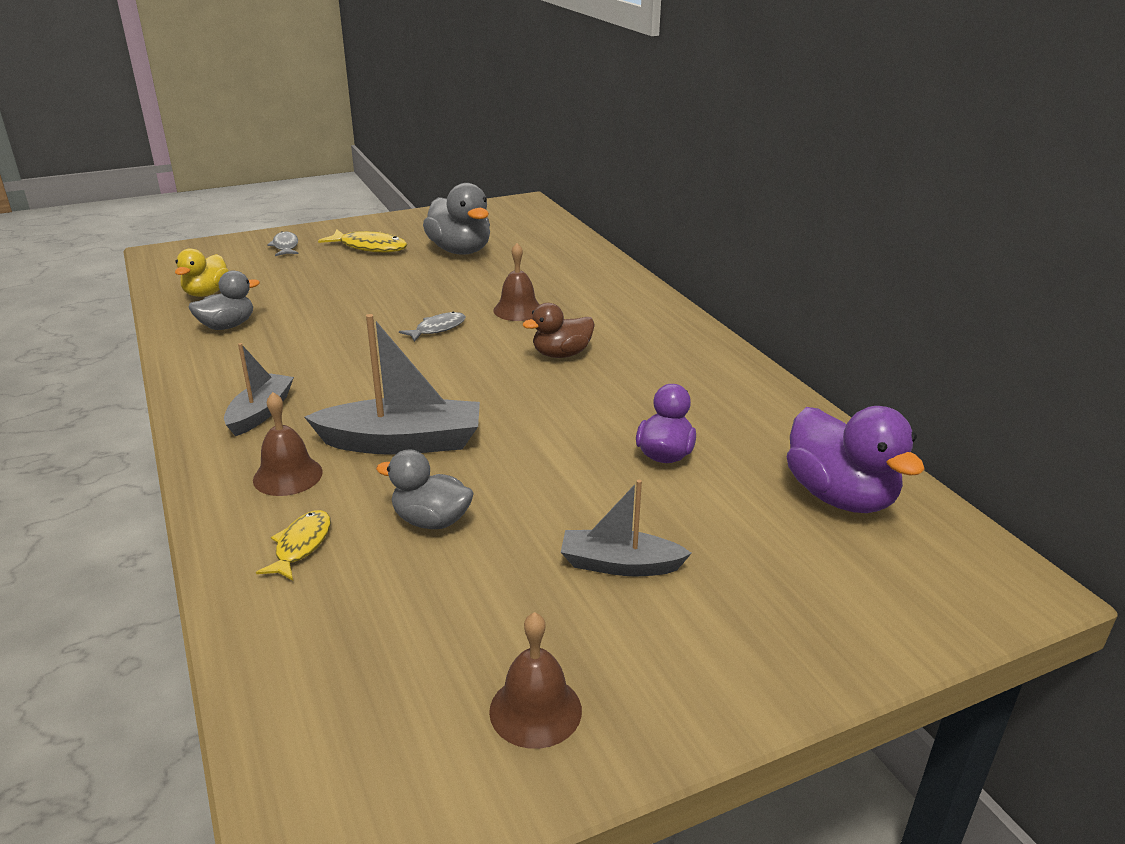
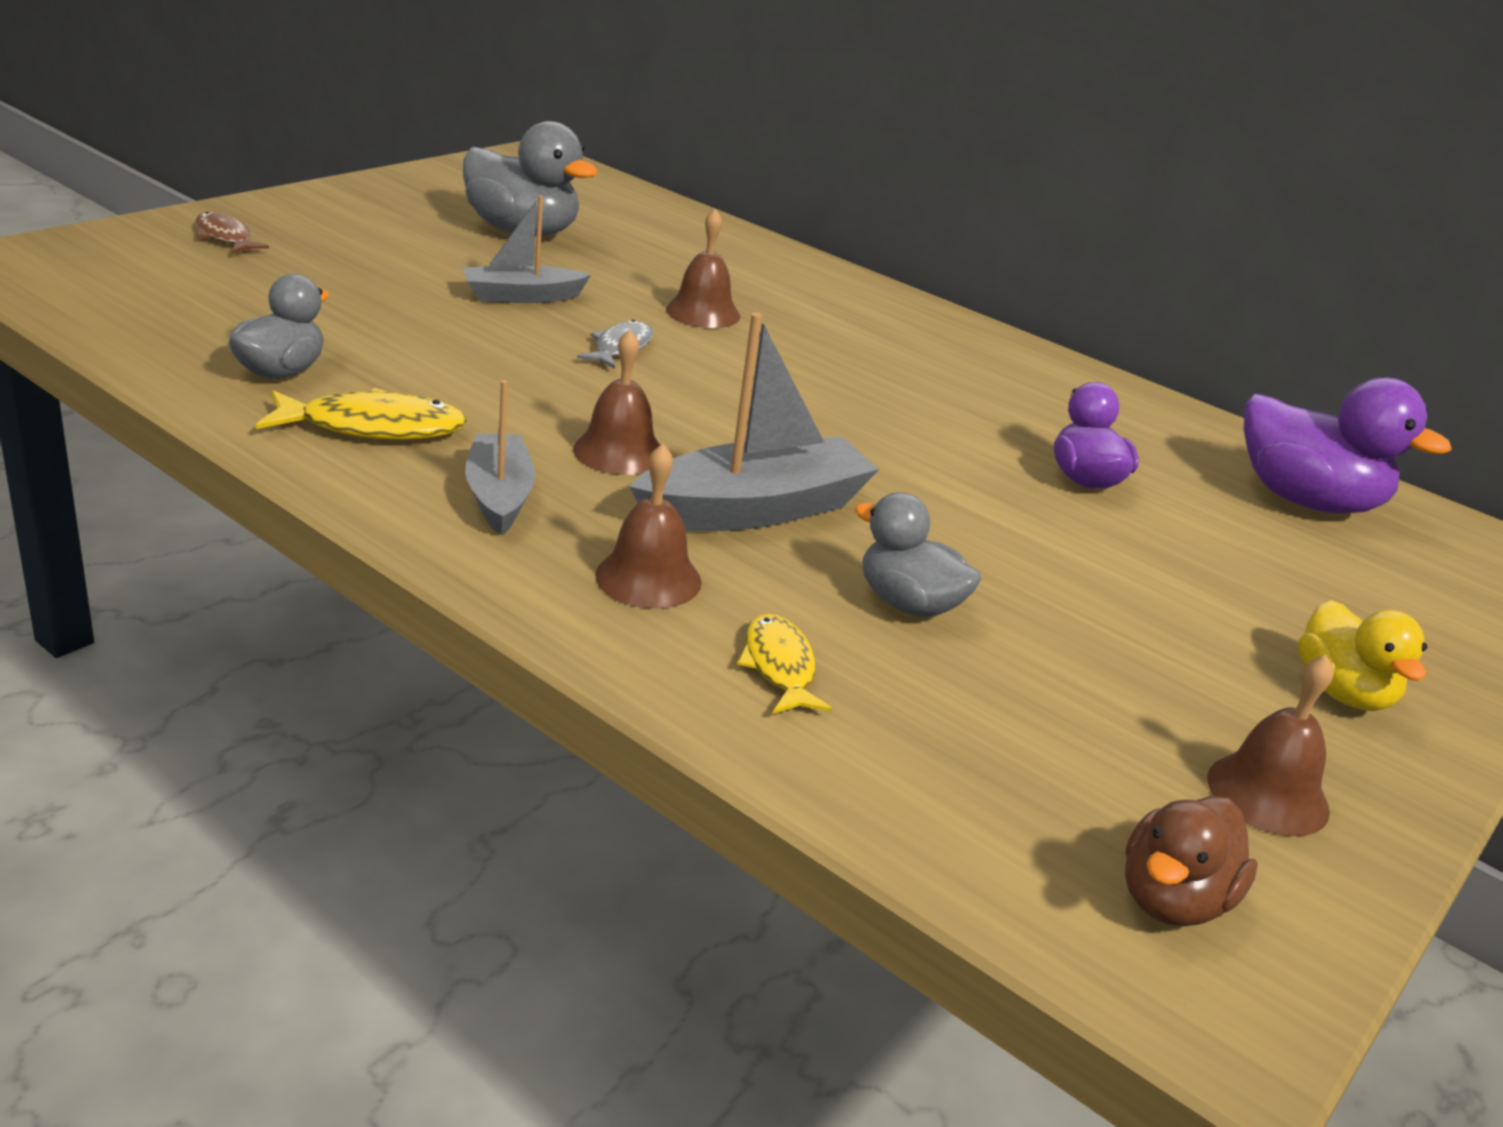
camera: 30 degrees left, 0 degrees up
(206, 293) = (176, 322): yellow duck -> yellow duck (1342, 693)
(285, 246) = (225, 237): grey fish -> brown fish
(361, 394) = (619, 452): none -> brown bell
(370, 247) = (373, 233): yellow fish -> yellow fish (373, 427)
(431, 521) = (908, 604): grey duck -> grey duck turned 45 degrees clockwise
(561, 354) = (827, 368): brown duck -> brown duck (1173, 900)
(620, 564) = (1176, 615): grey boat -> grey boat (522, 296)

